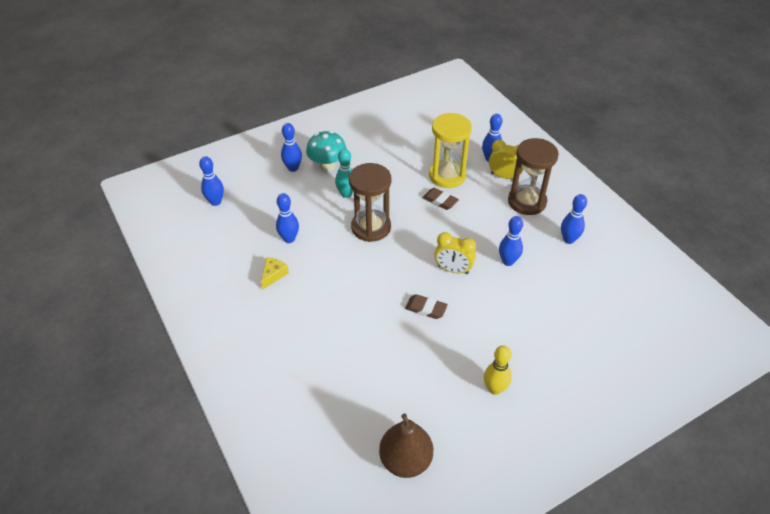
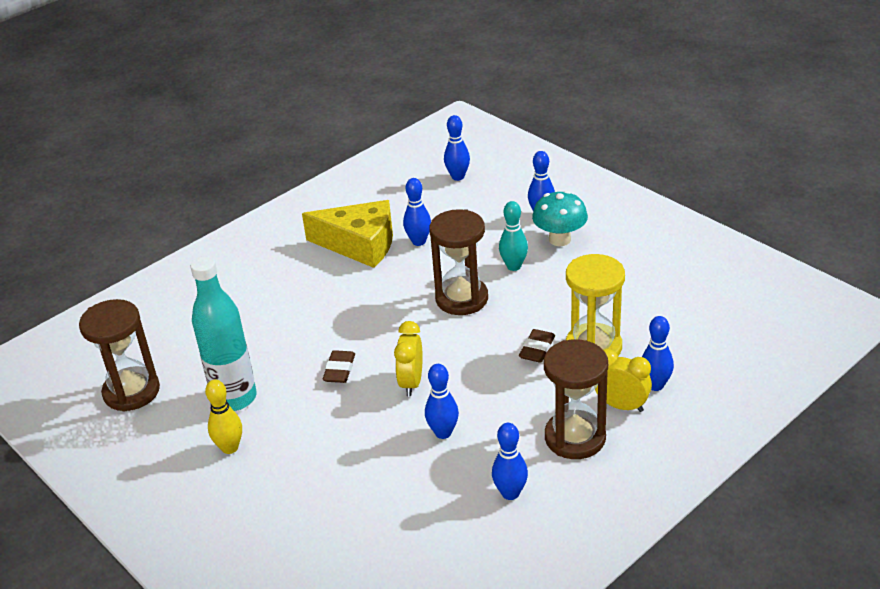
camera: 80 degrees right, 10 degrees down
(273, 275) = (360, 244): yellow cheese -> yellow cheese, size x2.35
(405, 460) = (131, 391): brown pear -> brown hourglass
(437, 381) = (235, 398): none -> turquoise bottle
(504, 176) = (621, 406): yellow clock -> yellow clock turned 75 degrees counterclockwise

